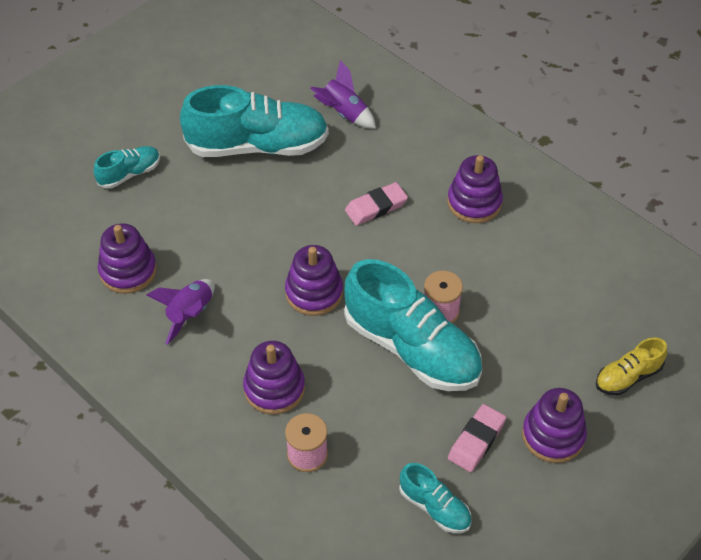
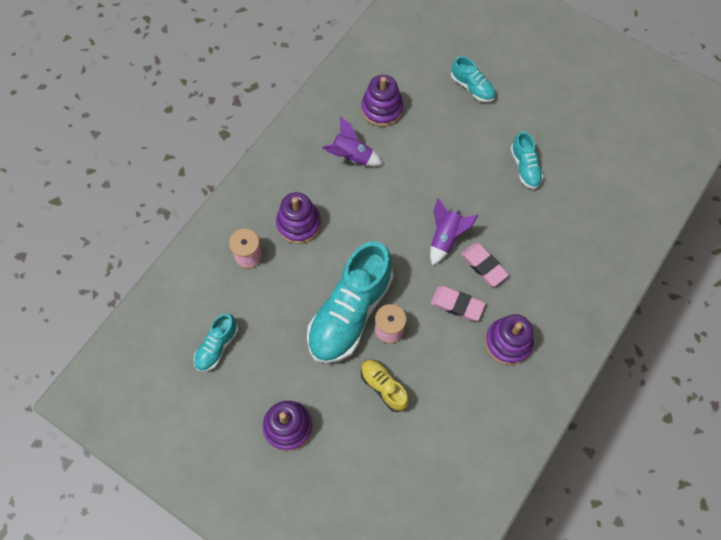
camera: 80 degrees right, 15 degrees up
(257, 146) = (525, 167): turquoise shoe -> turquoise shoe, size x0.48
(314, 292) = (388, 235): purple stacking toy -> none
(344, 113) = (580, 224): purple rocket -> purple rocket (445, 238)
(476, 440) = (275, 369): pink eraser -> pink eraser (457, 305)
(628, 377) = (352, 484): yellow shoe -> yellow shoe (383, 387)

